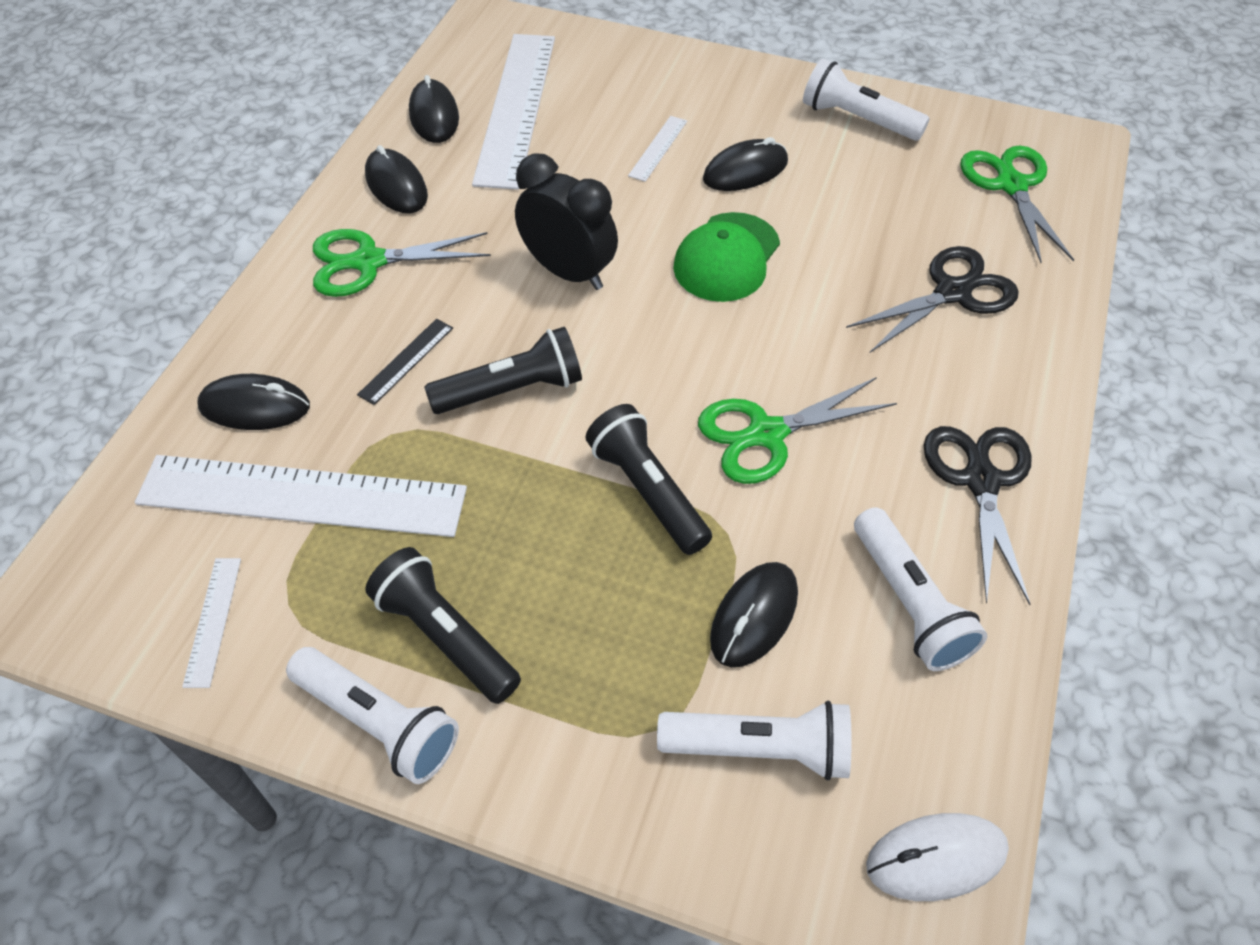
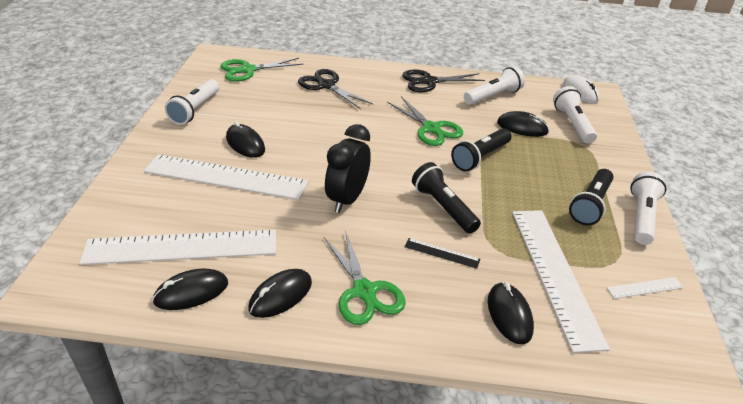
camera: 105 degrees left, 15 degrees down
(658, 148) = (226, 177): white ruler -> white ruler, size x2.44
(726, 258) = (320, 146): green cap -> none

